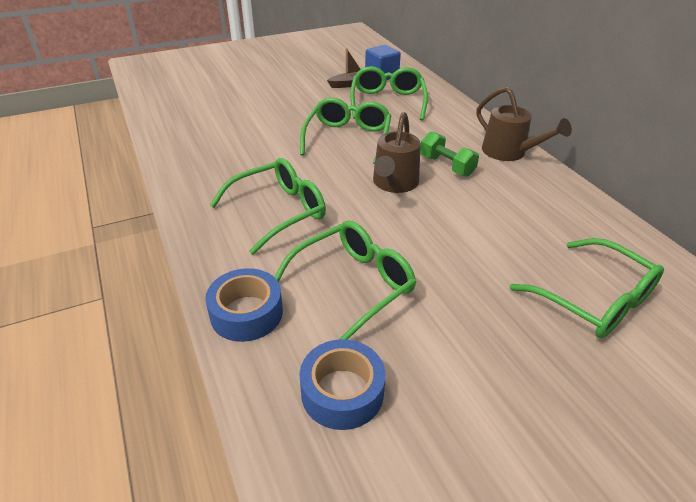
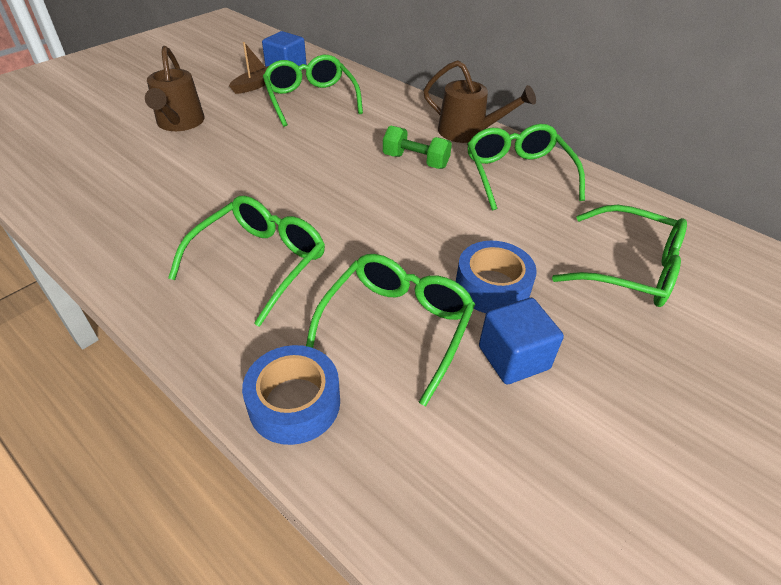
camera: 25 degrees left, 5 degrees up
(342, 392) = (457, 458): blue tape -> blue tape (492, 287)
(348, 139) = (291, 153): green glasses -> green glasses (518, 175)
(394, 184) = (373, 195): brown watering can -> brown watering can (179, 123)
(435, 337) = (513, 357): none -> blue cube

